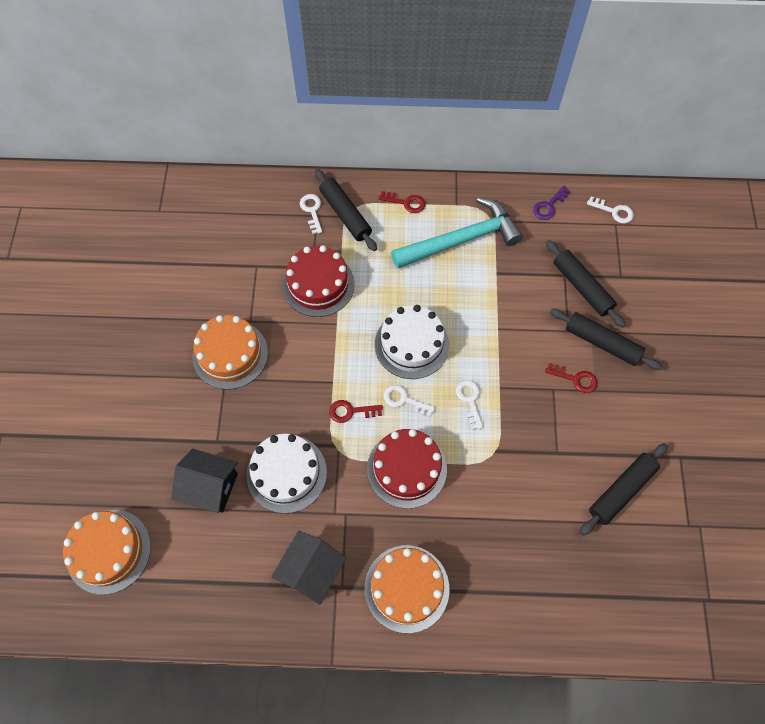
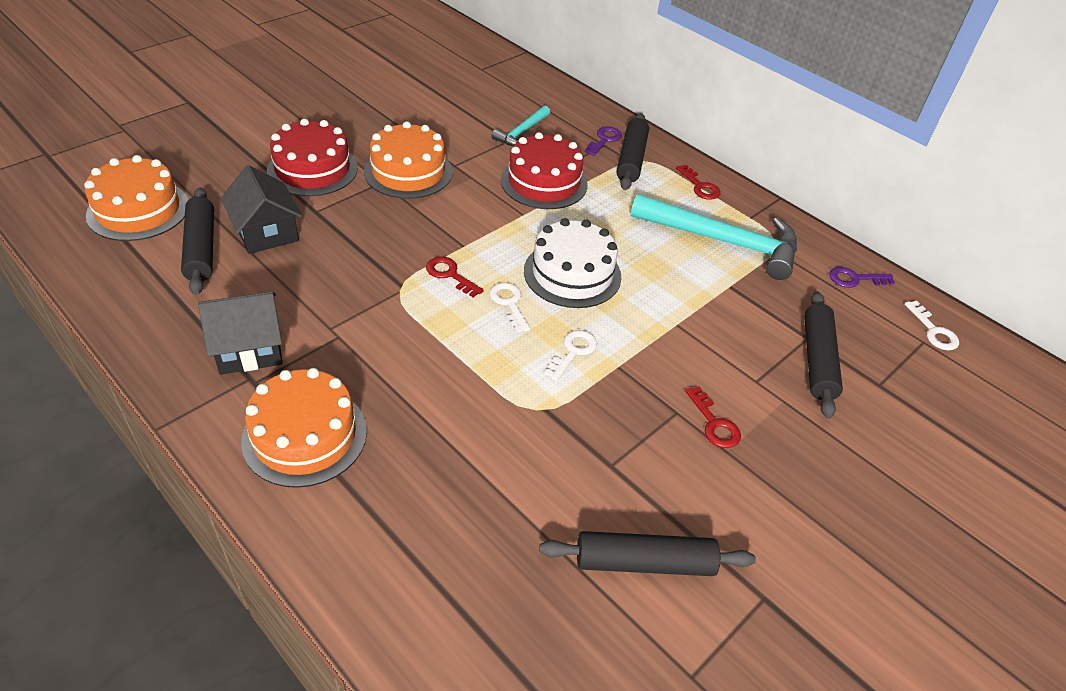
camera: 40 degrees right, 20 degrees down
(256, 251) = (521, 132): none -> turquoise hammer
(286, 473) = (335, 271): white cake -> none
(312, 211) = (604, 140): white key -> purple key
(406, 469) = (439, 351): red cake -> red cake (312, 169)
(602, 343) = (786, 419): black rolling pin -> black rolling pin (201, 248)

